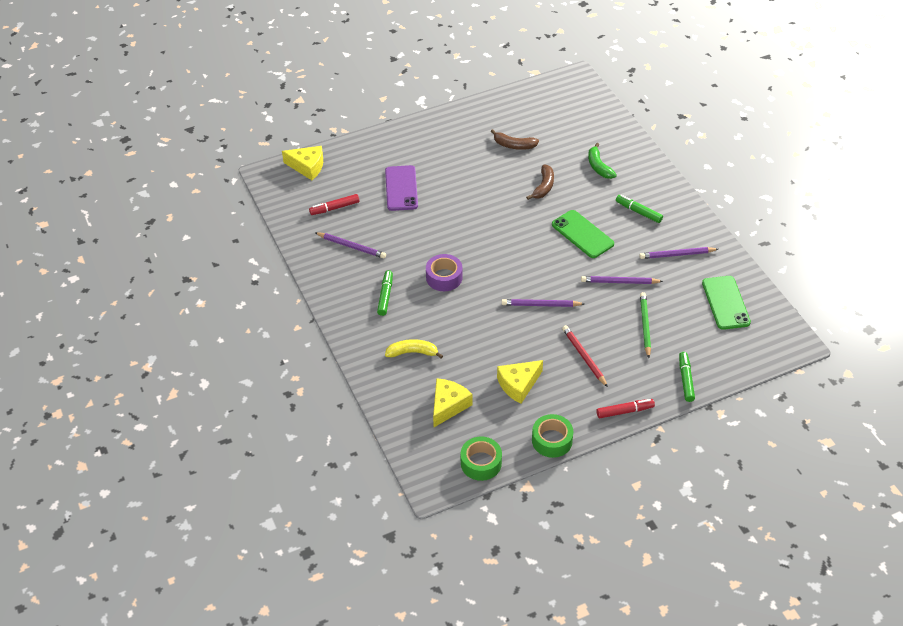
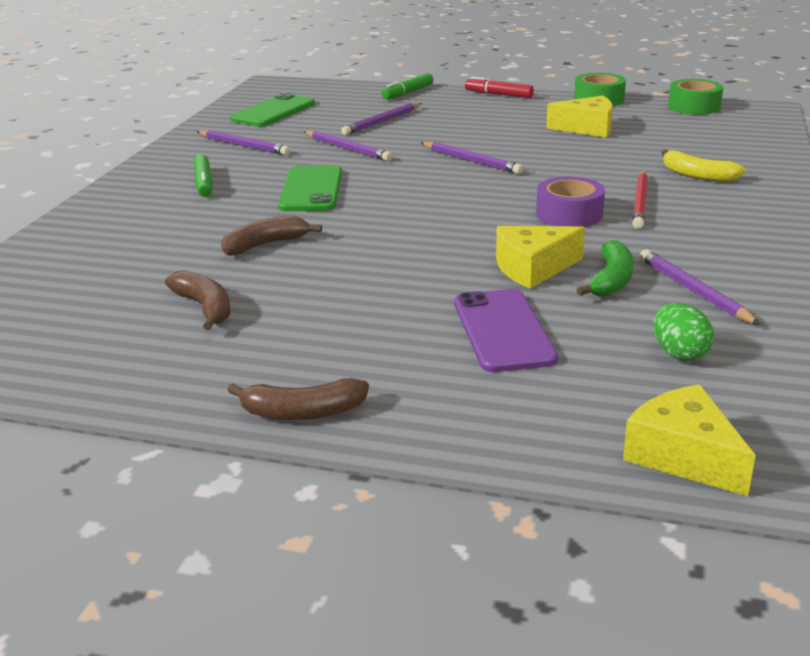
camera: 140 degrees left, 20 degrees down
(334, 208) = (679, 354): red marker -> green egg
(385, 296) = (686, 225): green marker -> none
(401, 188) = (503, 331): purple phone -> purple phone turned 45 degrees counterclockwise
(425, 126) = (302, 412): none -> brown banana
(448, 405) = (691, 137): yellow cheese -> yellow cheese (533, 268)
(584, 357) = (484, 124): red pencil -> red pencil (640, 202)
(598, 166) = (148, 235): green banana -> green banana (611, 280)
(645, 325) = (382, 122): green pencil -> purple pencil

